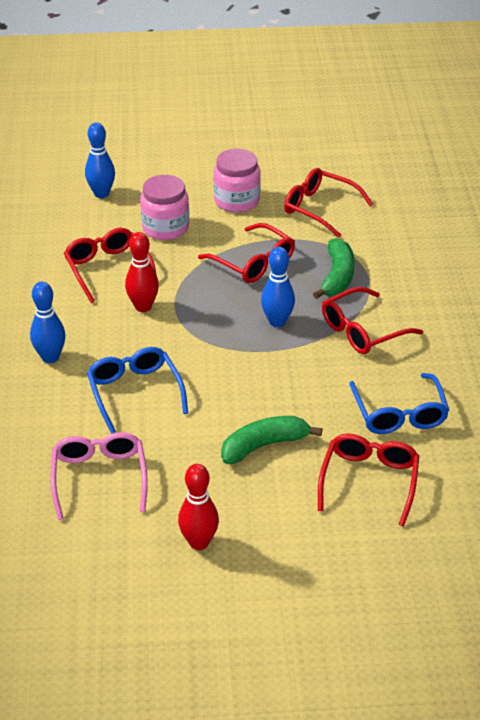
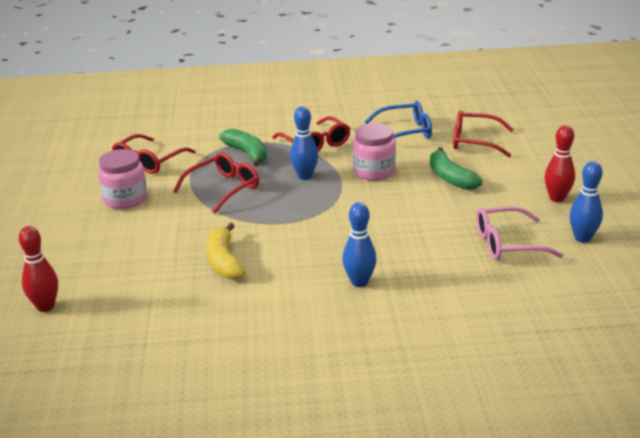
camera: 90 degrees left, 10 degrees down
(101, 194) = (87, 275): blue bowling pin -> blue bowling pin (582, 238)
(108, 269) = (224, 261): red glasses -> yellow banana
(135, 393) = (401, 234): blue glasses -> none
(143, 307) = (283, 238): red bowling pin -> red bowling pin (45, 306)
(165, 228) = (160, 234): pink jar -> pink jar (374, 172)
(337, 277) = (247, 153): green banana -> green banana turned 45 degrees clockwise

